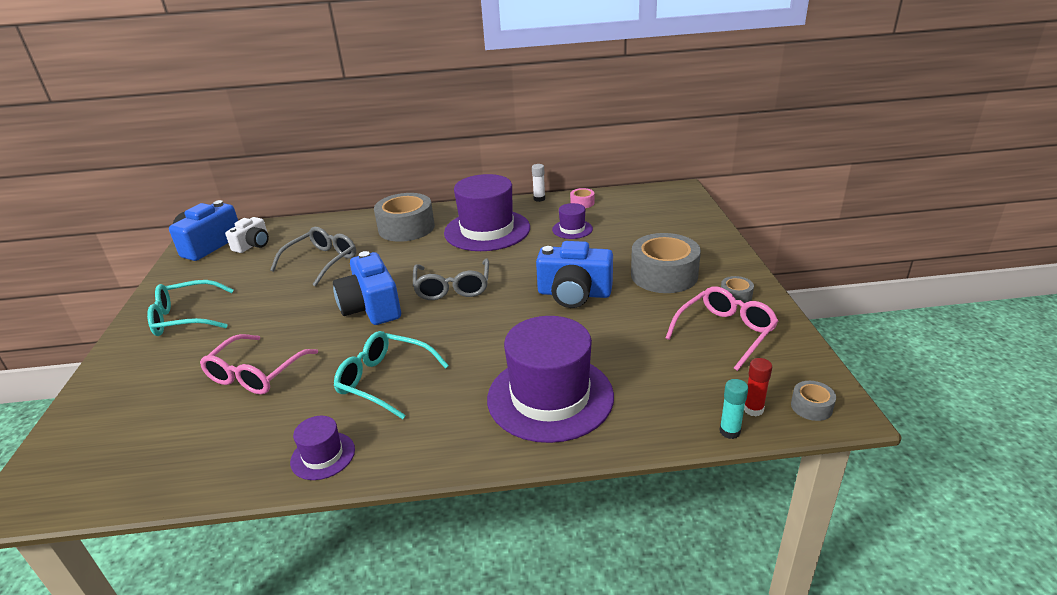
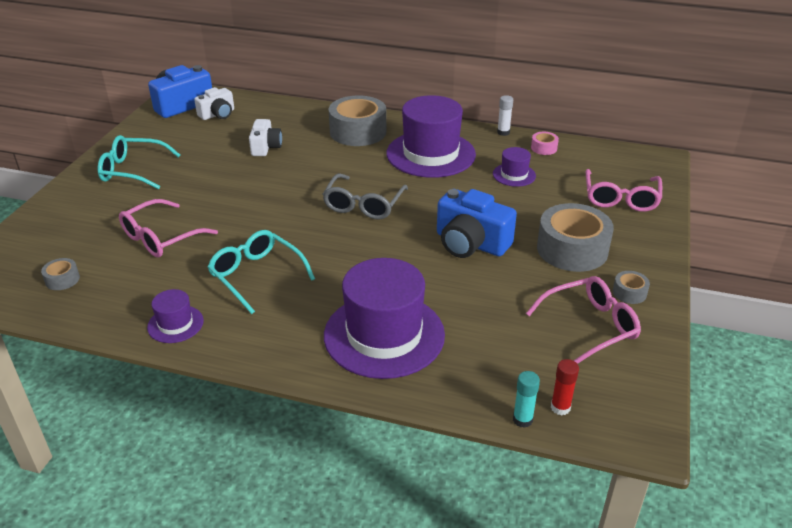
camera: 20 degrees right, 5 degrees up
(322, 262) = (265, 147): grey glasses -> white camera
(371, 307) = (283, 204): blue camera -> none
(672, 225) = (620, 198): none -> pink glasses
(811, 407) = (619, 424): grey tape -> grey tape (62, 279)

